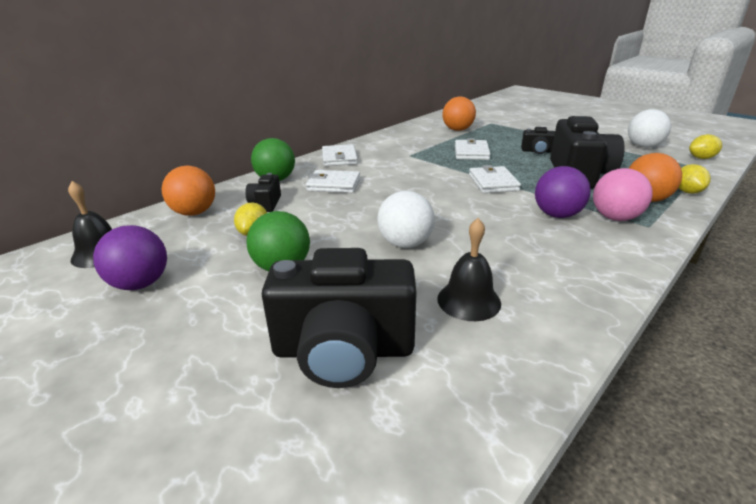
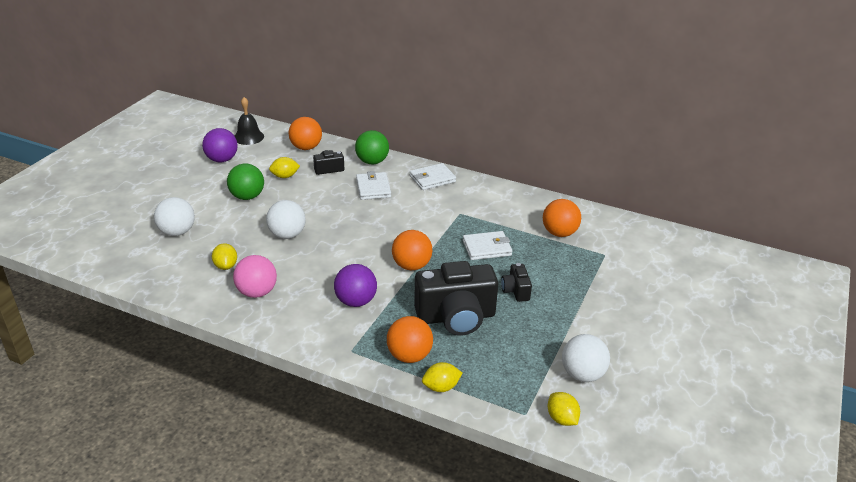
camera: 70 degrees right, 5 degrees up
(343, 350) = (177, 232): black camera -> white ball
(468, 300) = (226, 266): black bell -> yellow lemon
(493, 183) = (411, 266): white wallet -> orange ball
(615, 218) = (361, 333): pink ball -> pink ball (257, 292)

